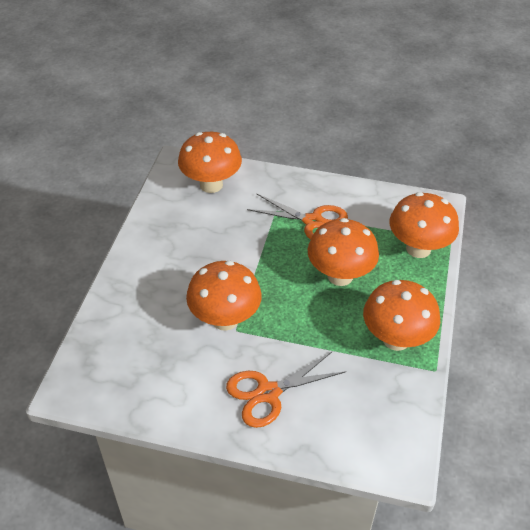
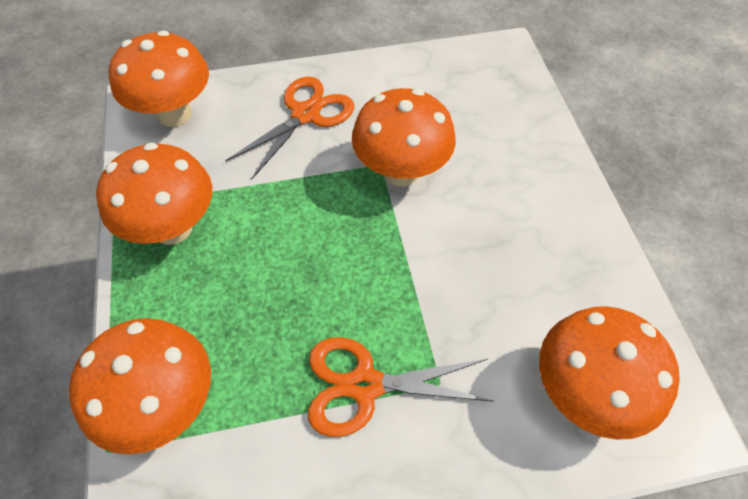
camera: 155 degrees right, 10 degrees up
(340, 276) = (280, 294): orange mushroom -> orange mushroom (174, 114)

